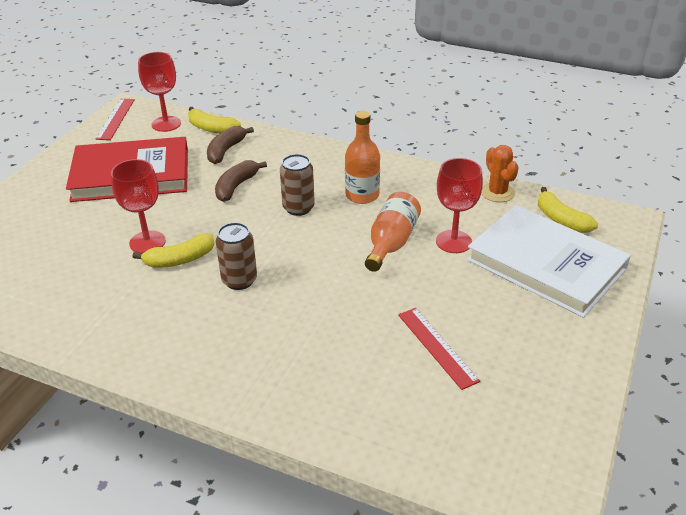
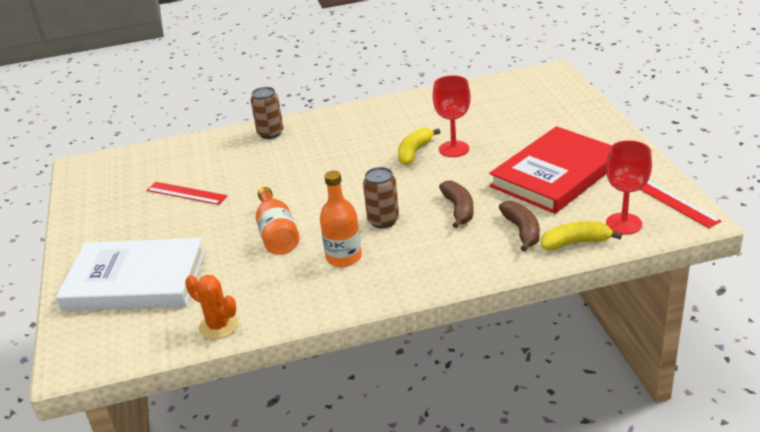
camera: 145 degrees right, 5 degrees down
(239, 280) = (357, 162): brown can -> brown can (270, 133)
(453, 242) = (226, 260): red goblet -> none
(561, 219) = (138, 329): yellow banana -> none

